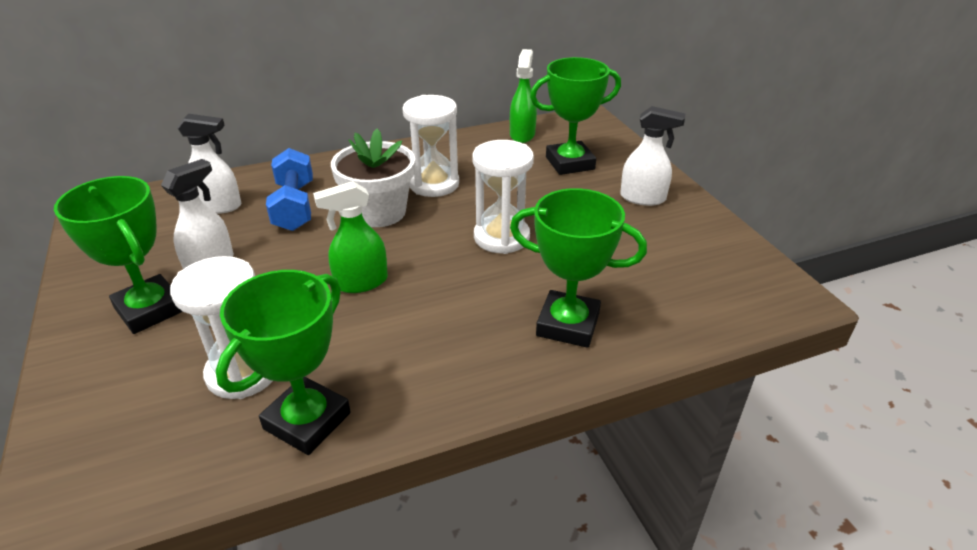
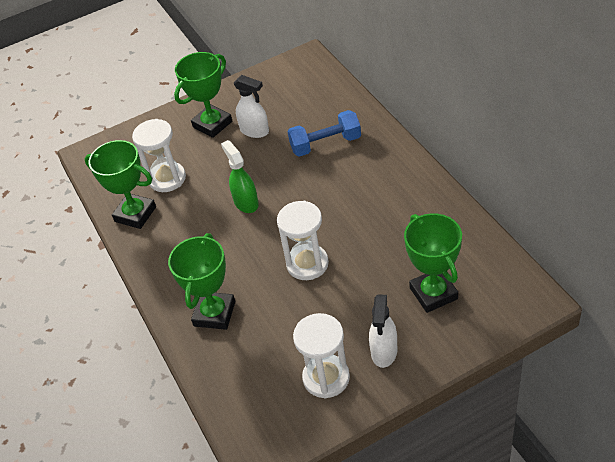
camera: 90 degrees right, 10 degrees up
(219, 206) = (318, 109): white spray bottle -> none
(379, 212) = (327, 189): white flower pot -> none
(434, 184) = (374, 210): white hourglass -> white hourglass (326, 378)
(522, 134) = (479, 251): green spray bottle -> none

